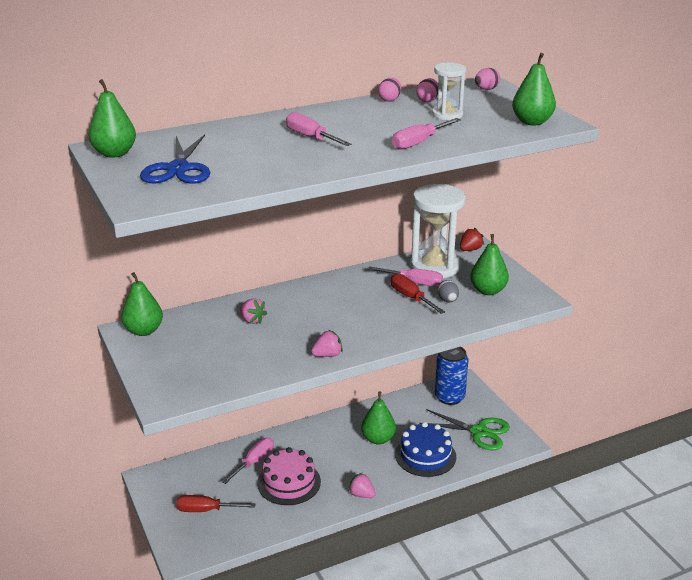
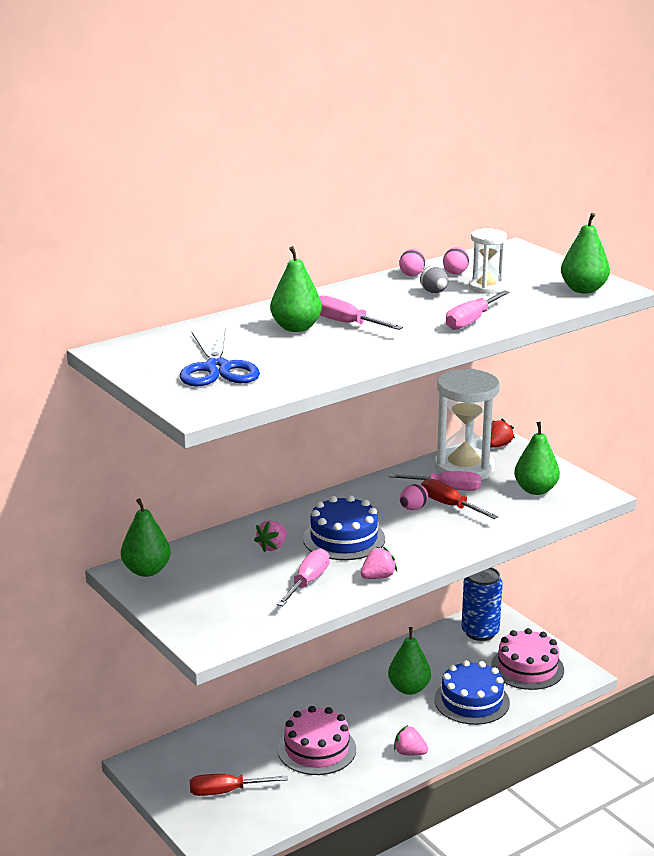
camera: 10 degrees left, 5 degrees down
(114, 153) = (131, 356): green pear -> green pear (296, 328)
(252, 320) = (272, 547): pink strawberry -> pink strawberry turned 90 degrees clockwise
(254, 462) = (265, 731): pink screwdriver -> pink screwdriver (307, 582)
(313, 318) = (344, 538): none -> blue cake
(447, 300) = (493, 505): grey egg -> grey egg (434, 292)
(479, 432) = (527, 668): green scissors -> pink cake
(486, 89) = (515, 255): pink egg -> pink egg (413, 508)

